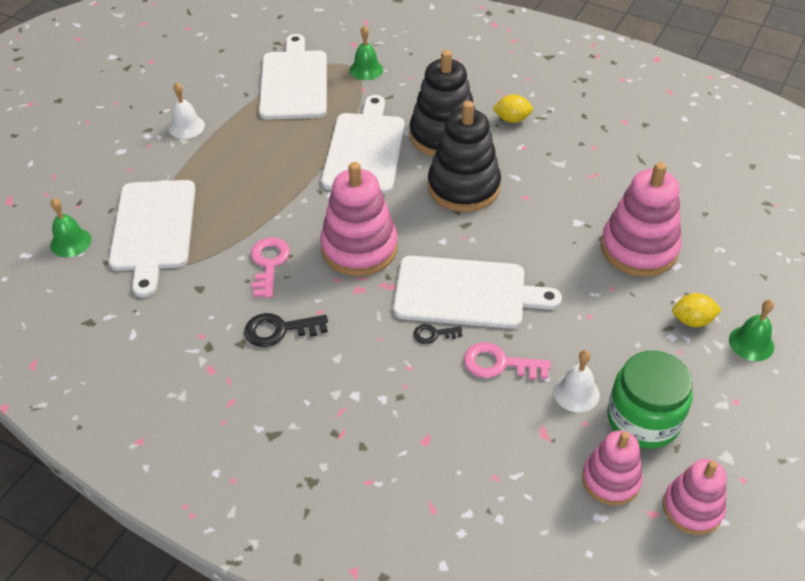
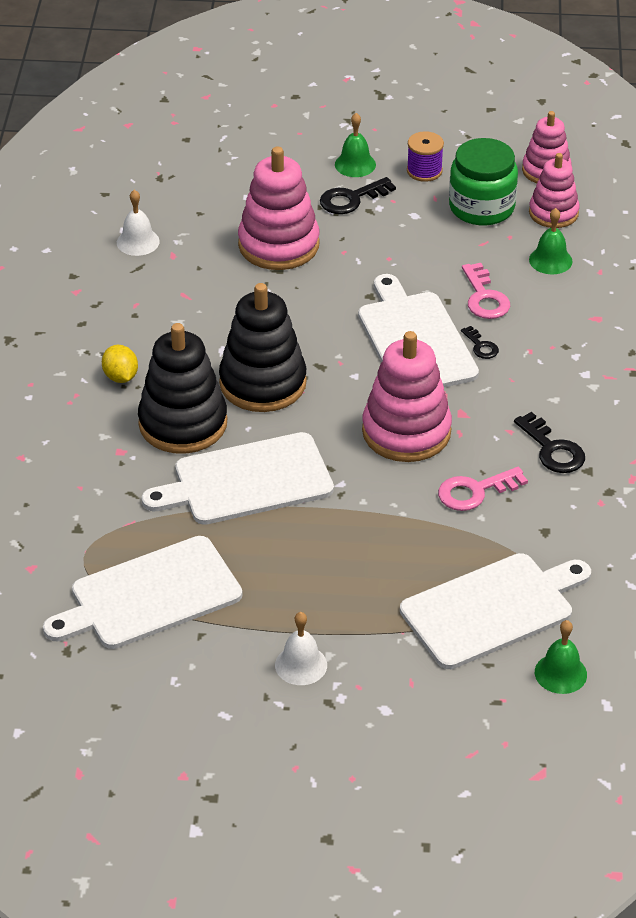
camera: 115 degrees left, 5 degrees down
(366, 69) = (85, 534): green bell -> green bell (550, 260)
(576, 392) = (482, 247): white bell -> white bell (138, 242)
(692, 320) = (351, 199): yellow lemon -> black key
(724, 395) = (424, 171): none -> purple spool

